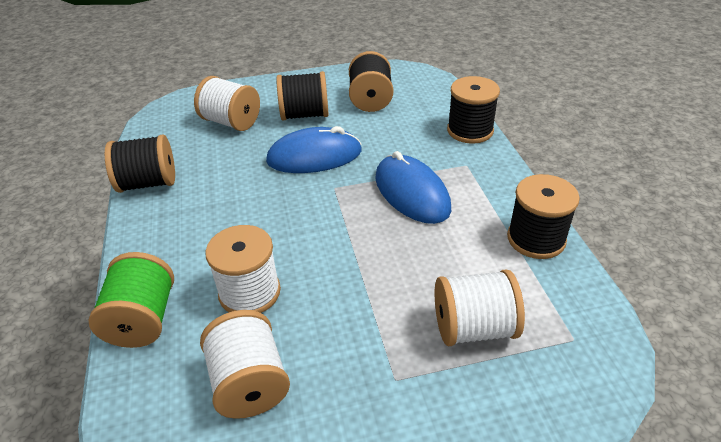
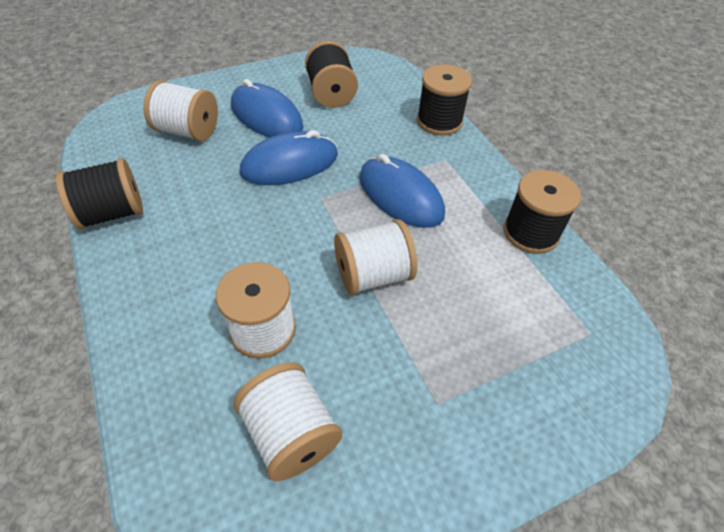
camera: 15 degrees left, 10 degrees up
(143, 320) = (152, 379): green spool -> none
(304, 115) = (266, 116): black spool -> blue mouse
(474, 328) = (498, 336): white spool -> white spool (373, 275)

